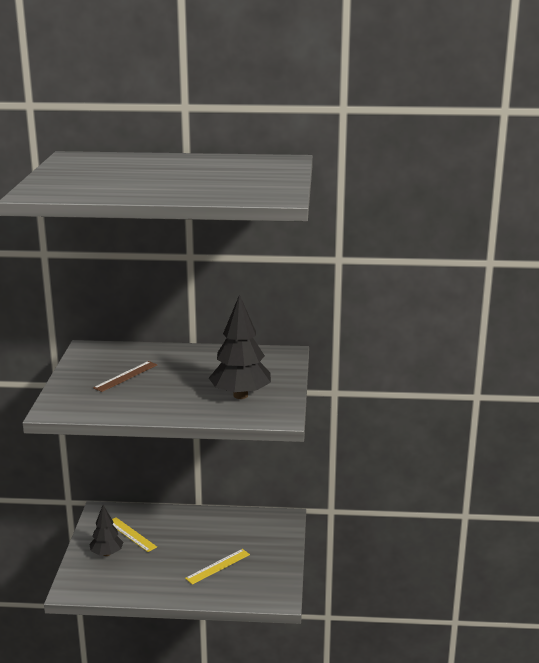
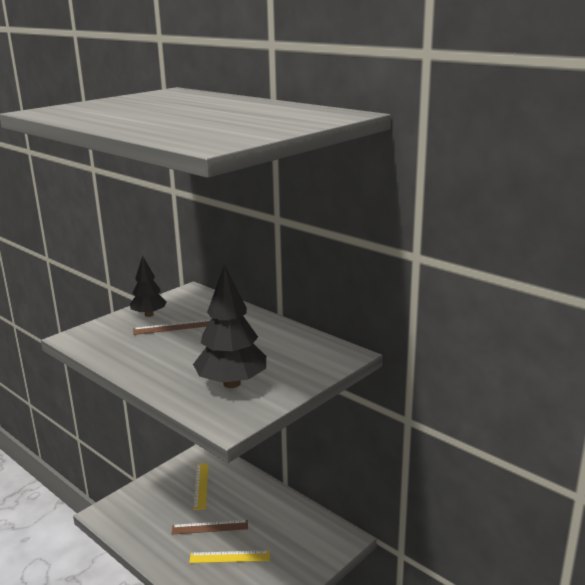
camera: 40 degrees right, 0 degrees up
(107, 553) = (163, 494): black tree -> black tree (149, 314)
(177, 556) = (210, 527): none -> brown ruler

